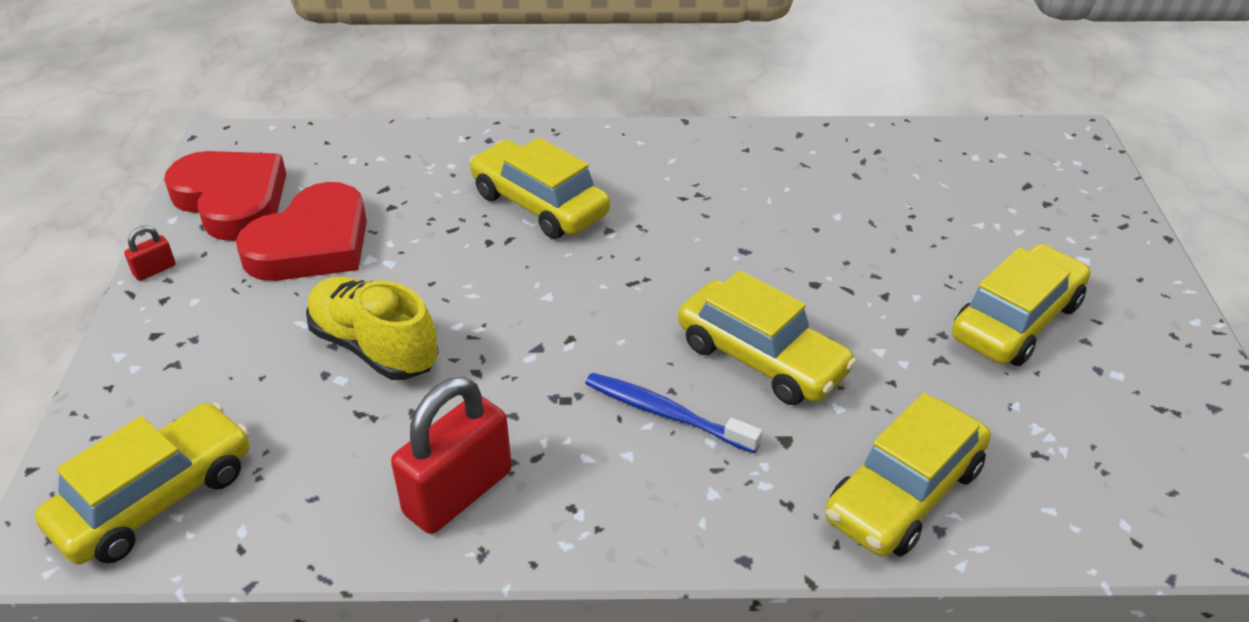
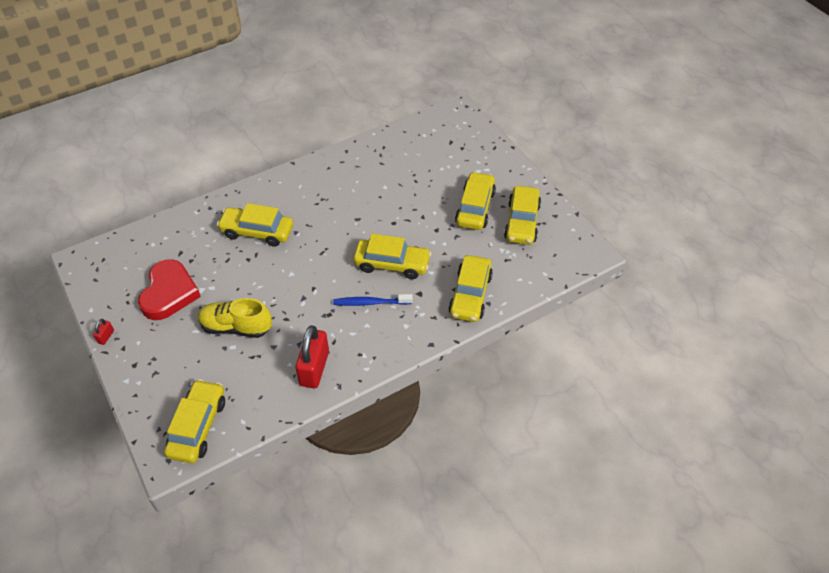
camera: 30 degrees left, 10 degrees up
(232, 200) = (111, 288): red heart -> none
(1118, 389) = (521, 222): none -> yellow car

